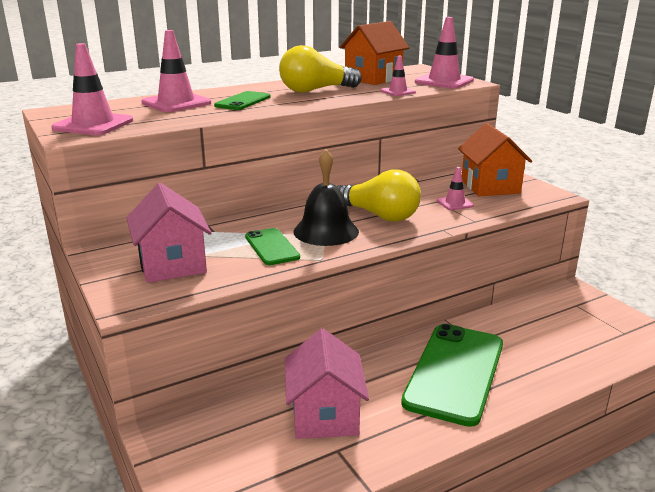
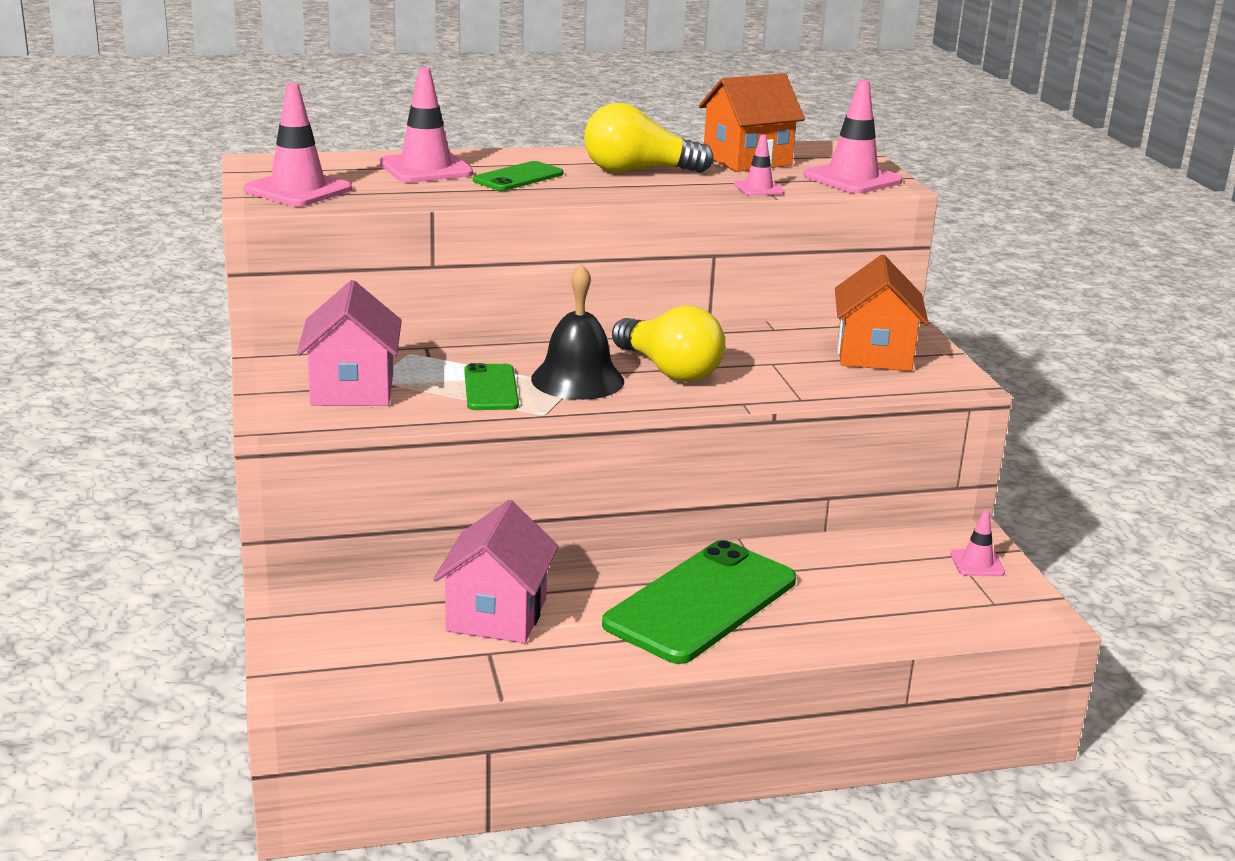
camera: 15 degrees right, 0 degrees up
(455, 203) = (795, 370): pink traffic cone -> pink traffic cone (977, 563)

